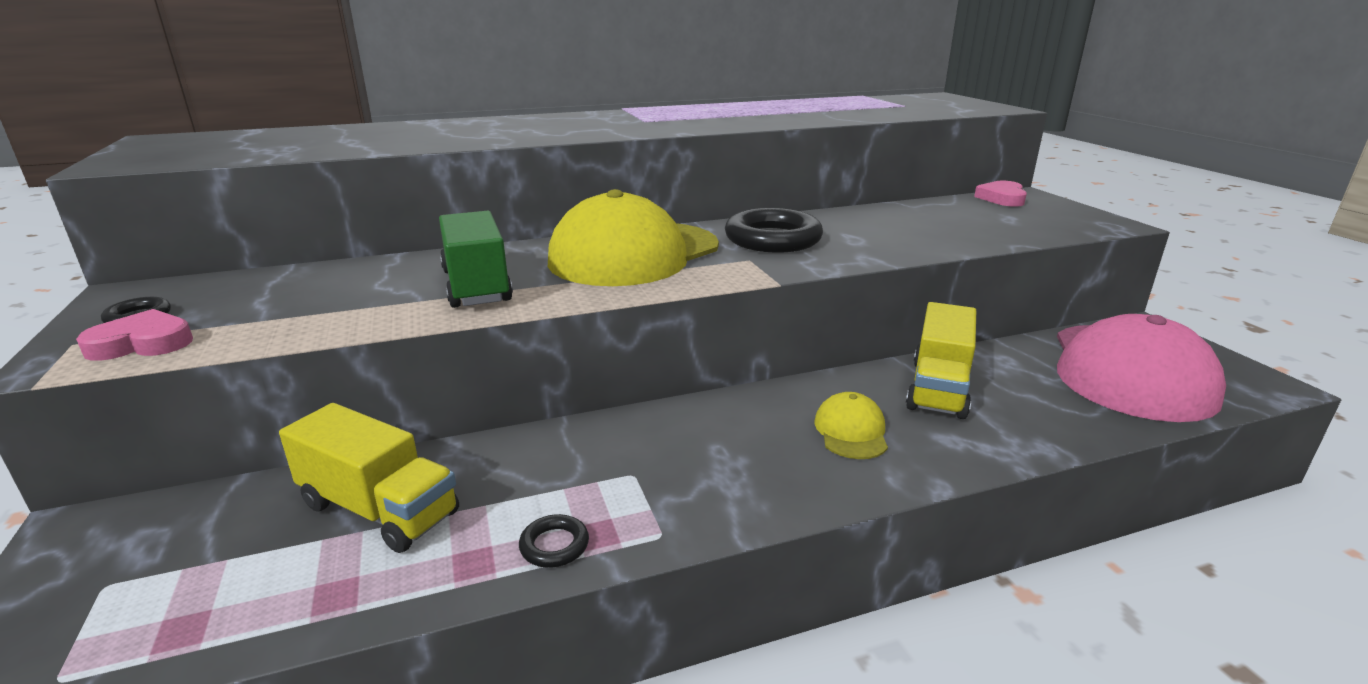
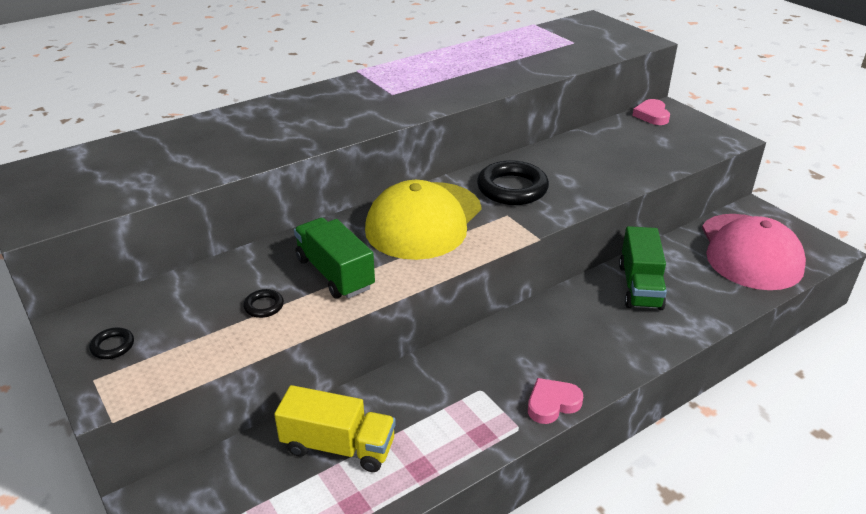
camera: 15 degrees left, 10 degrees up
(142, 343) = (145, 370): pink heart -> pink heart (552, 403)
(554, 545) = (461, 447): black ring -> black ring (264, 306)
(851, 431) = (598, 331): yellow cap -> none
(938, 388) = (640, 286): yellow truck -> green truck

